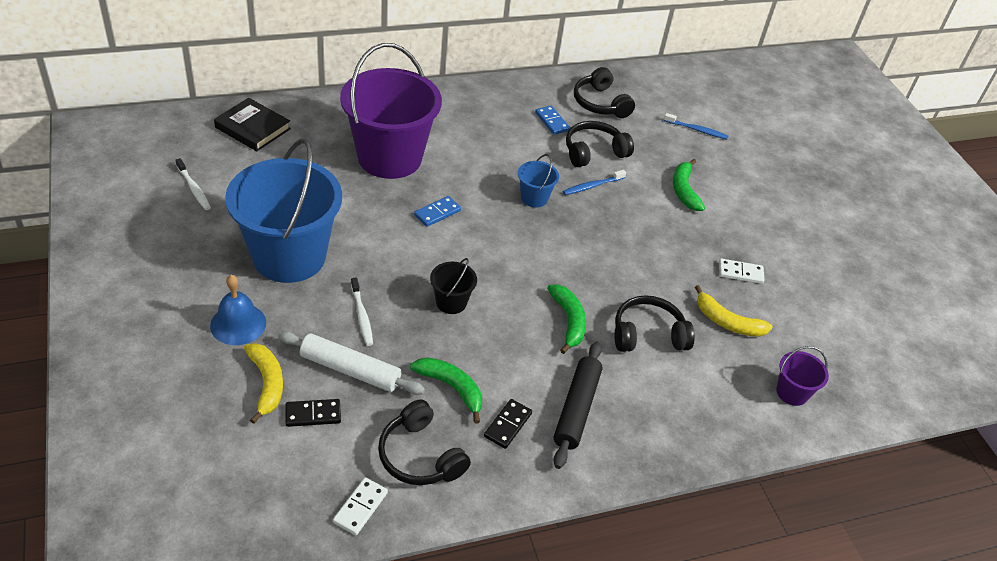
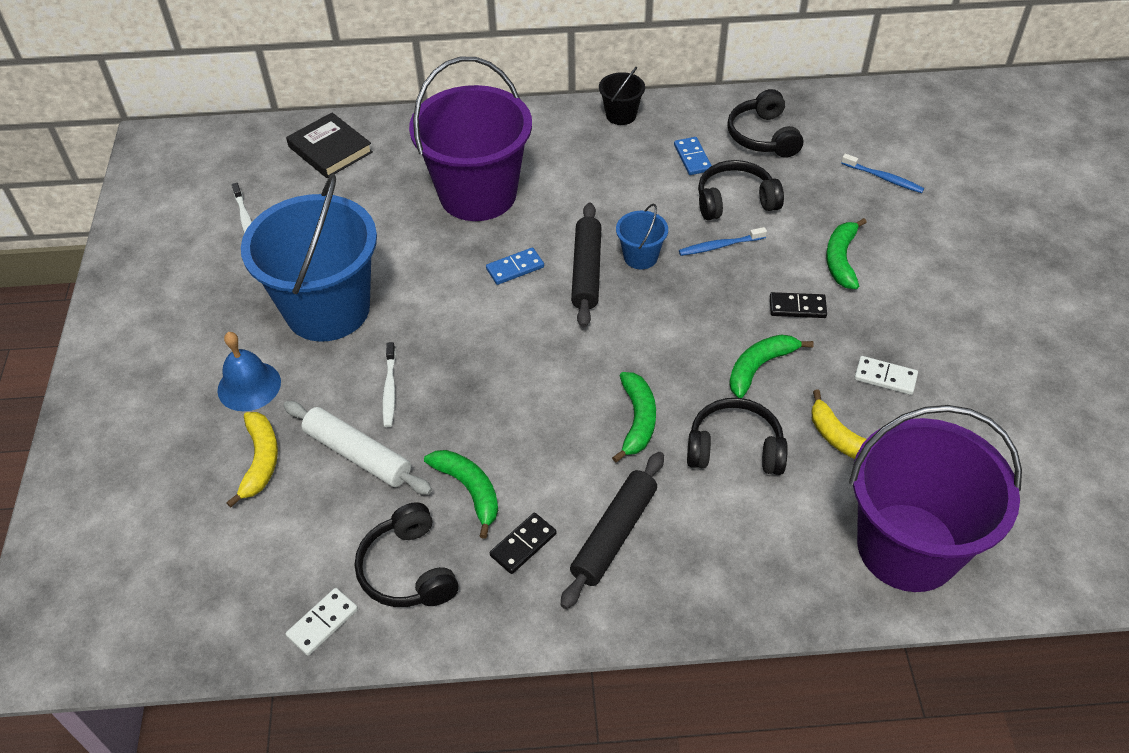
camera: 20 degrees right, 5 degrees up
(313, 414) = (301, 503): black domino -> black domino (797, 307)
(451, 302) = (499, 383): black bucket -> black bucket (621, 115)
(495, 211) = (586, 271): none -> black rolling pin
(648, 273) = (759, 367): none -> green banana
(792, 392) = (907, 547): purple bucket -> purple bucket, size x2.39

